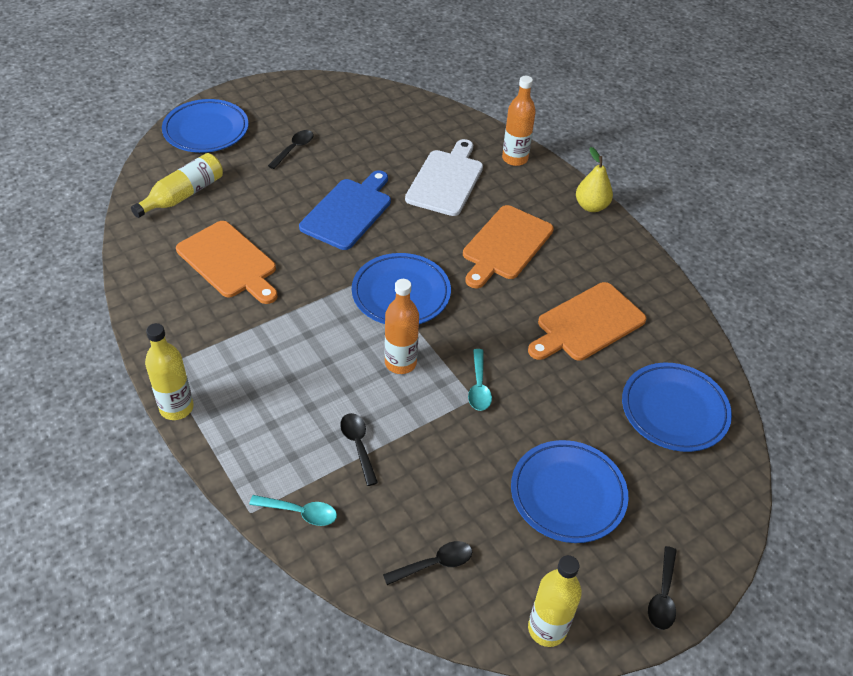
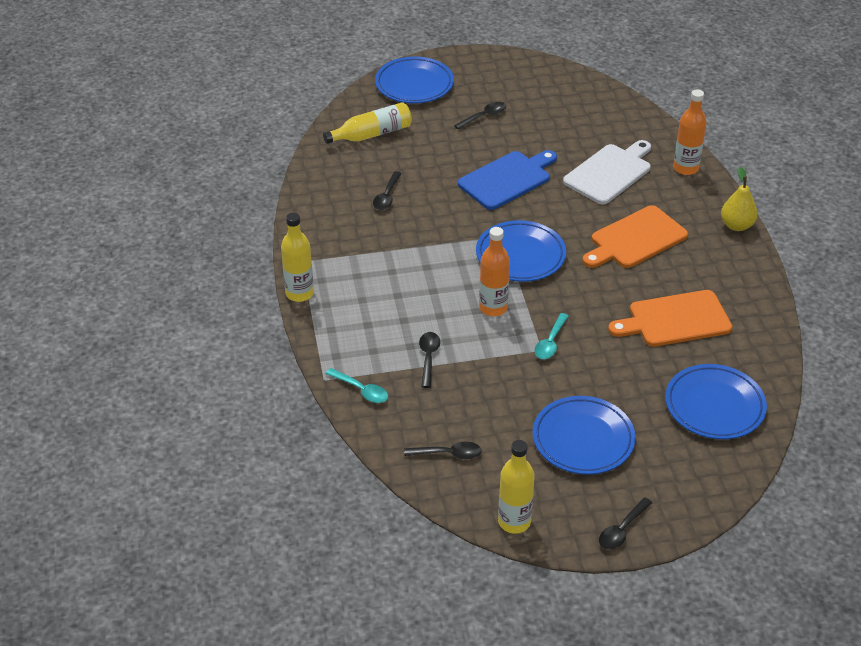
camera: 25 degrees right, 5 degrees down
(229, 262) = (387, 196): orange cutting board -> black spoon

